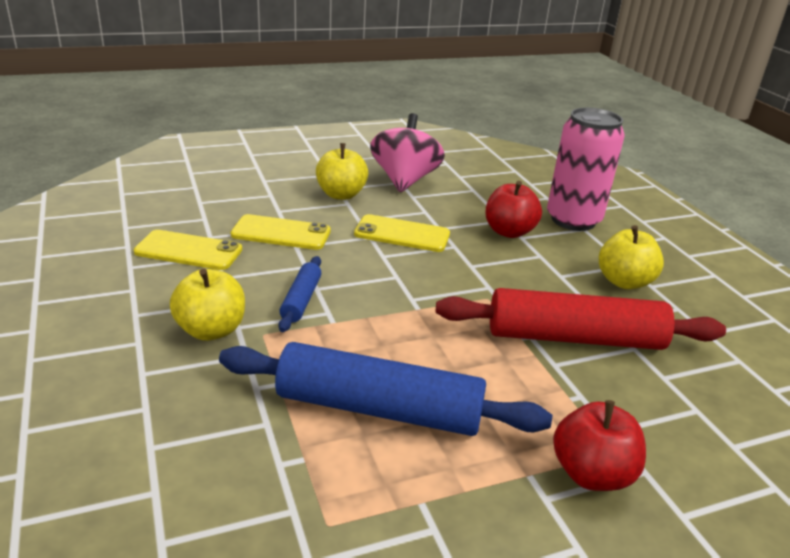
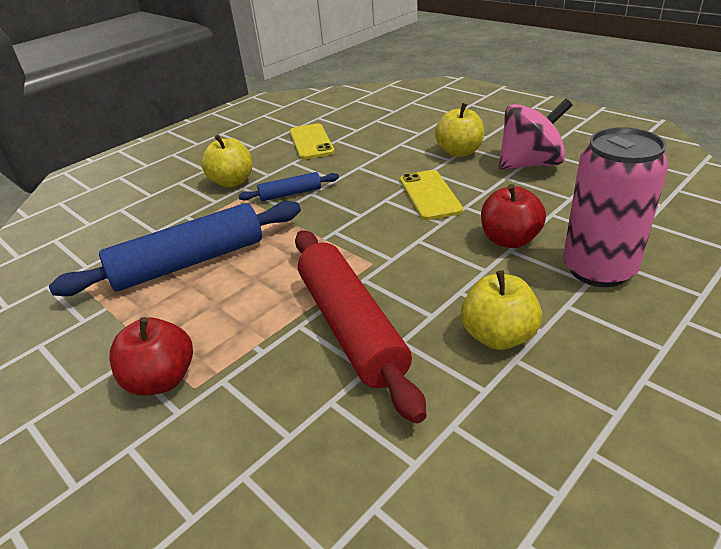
camera: 70 degrees right, 5 degrees up
(281, 233) = (369, 156): yellow phone -> none
(379, 408) = (189, 262): blue rolling pin -> blue rolling pin turned 75 degrees clockwise

